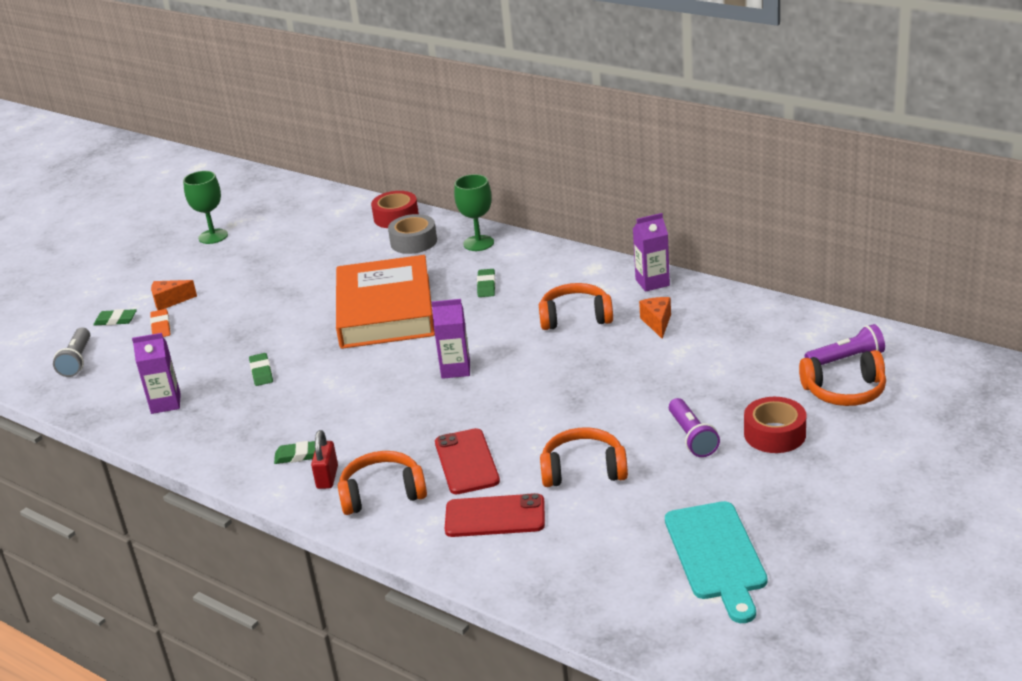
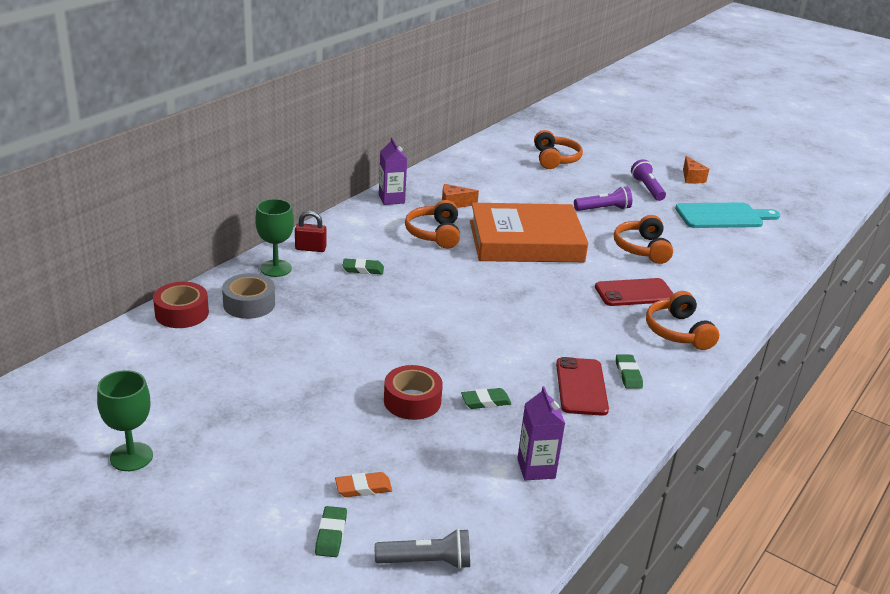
camera: 95 degrees left, 0 degrees up
(170, 301) = (300, 485): orange cheese -> orange cheese (691, 178)
(327, 477) = (659, 359): red padlock -> red padlock (310, 248)
(385, 311) = (388, 324): orange book -> orange book (526, 241)
(455, 369) = (502, 291): purple carton -> none
(495, 516) = (698, 285): red phone -> red phone (581, 387)
(774, 434) = (600, 184): red tape -> red tape (412, 401)
(846, 359) = (518, 153): purple flashlight -> purple flashlight (647, 188)

